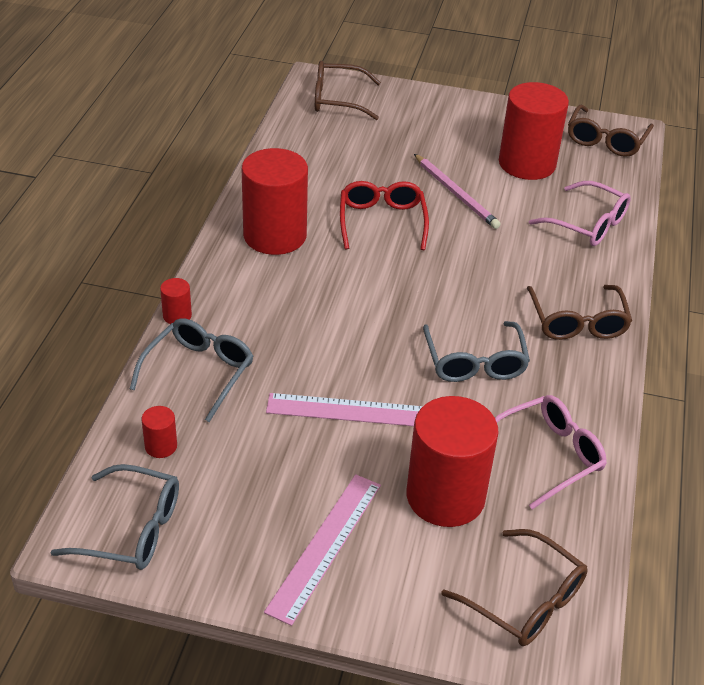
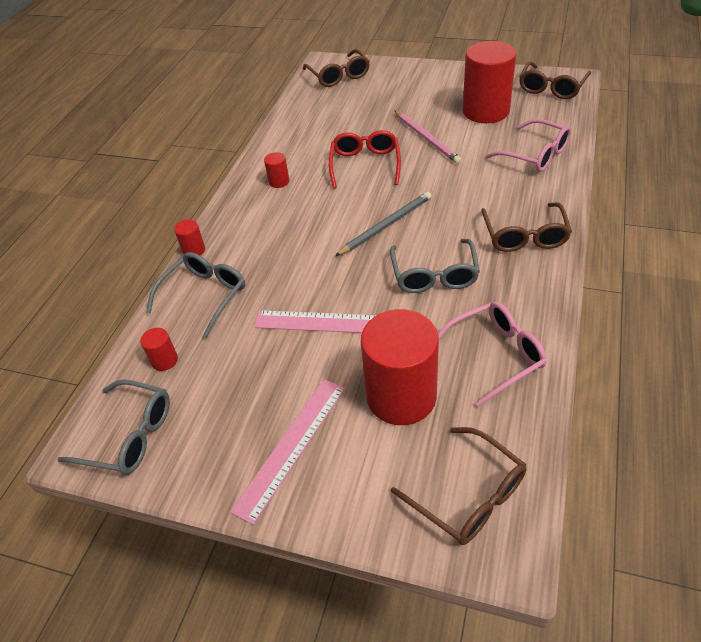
camera: 10 degrees right, 5 degrees up
(275, 235) = (279, 181): red cylinder -> red cylinder, size x0.42
(337, 100) = (339, 76): brown glasses -> brown glasses turned 120 degrees counterclockwise
(414, 299) = (386, 225): none -> grey pencil

